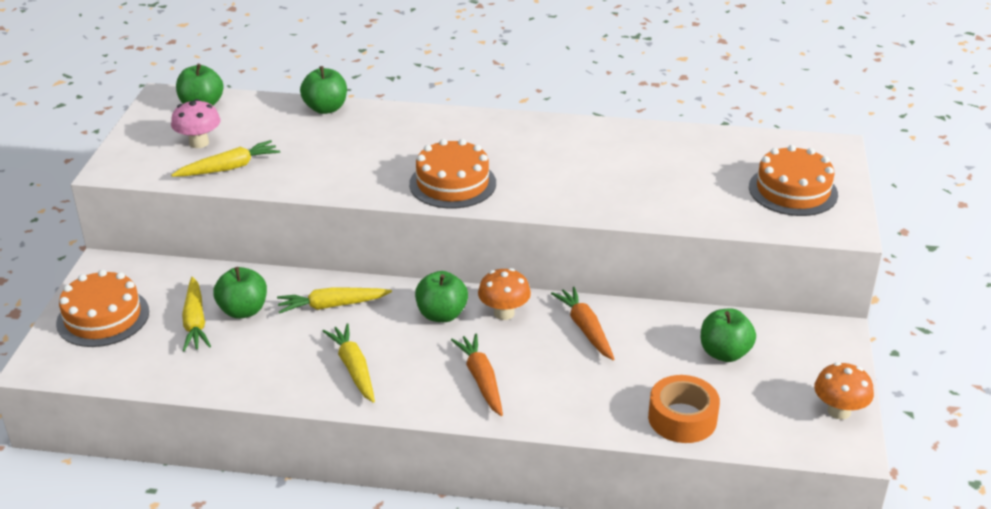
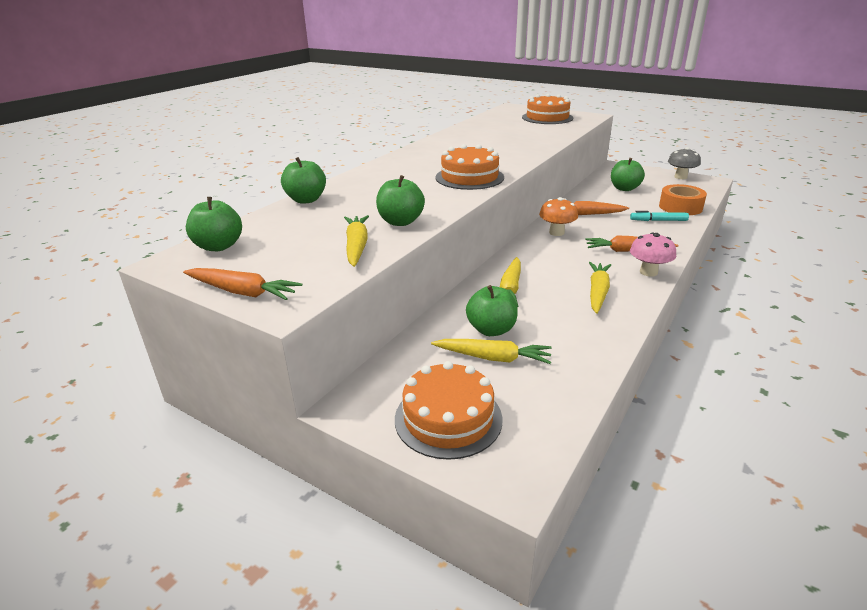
camera: 65 degrees left, 5 degrees down
(127, 145) = (242, 292): none -> orange carrot
(199, 143) = (291, 255): pink mushroom -> pink mushroom (648, 272)
(353, 368) = (598, 292): yellow carrot -> yellow carrot turned 105 degrees clockwise
(441, 314) = (547, 251): green apple -> green apple (400, 222)
(608, 399) = (658, 220): none -> turquoise marker
(839, 411) = (680, 177): orange mushroom -> grey mushroom

